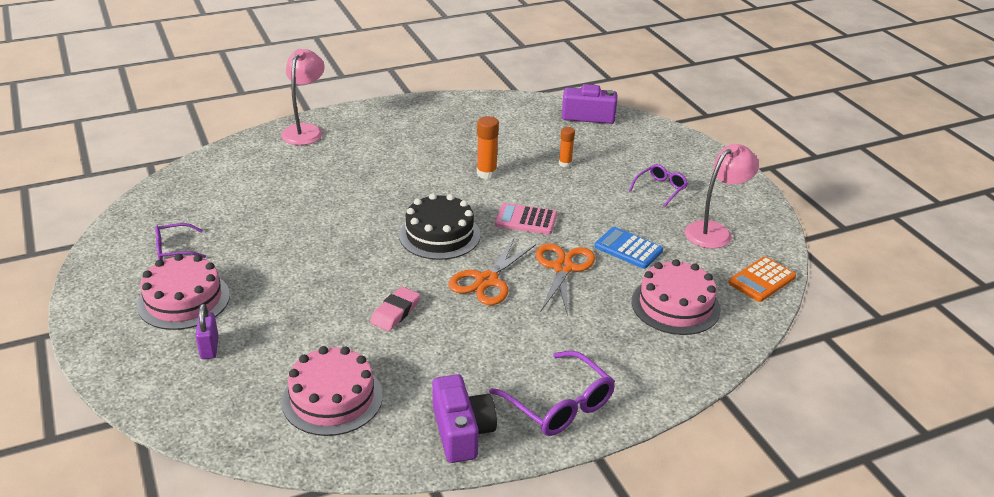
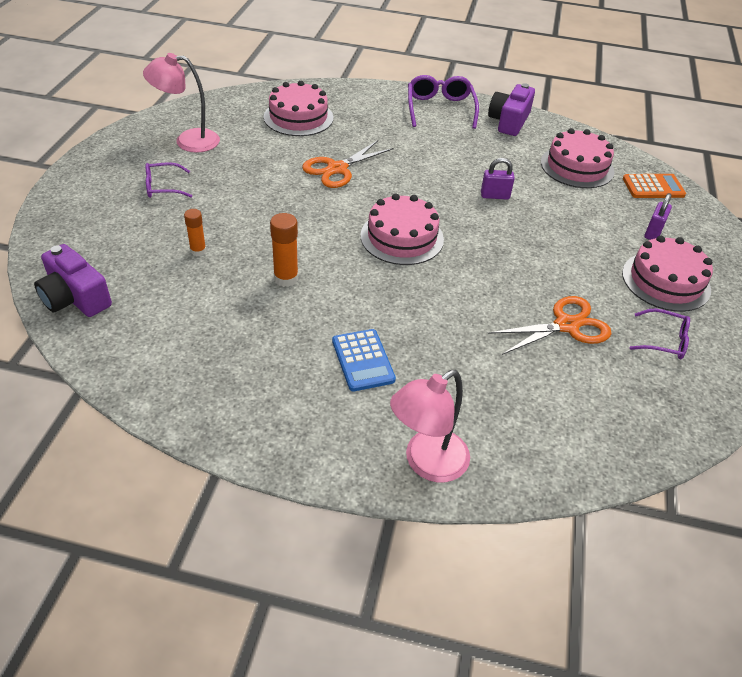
camera: 145 degrees left, 10 degrees up
(395, 312) = (495, 196): pink eraser -> purple padlock
(439, 235) = (402, 237): black cake -> pink cake
(487, 281) = (404, 186): orange scissors -> orange scissors (566, 325)
(526, 220) = (313, 216): pink calculator -> none
(628, 249) = (270, 159): blue calculator -> blue calculator (363, 360)
(761, 280) = (219, 104): orange calculator -> orange calculator (653, 187)

